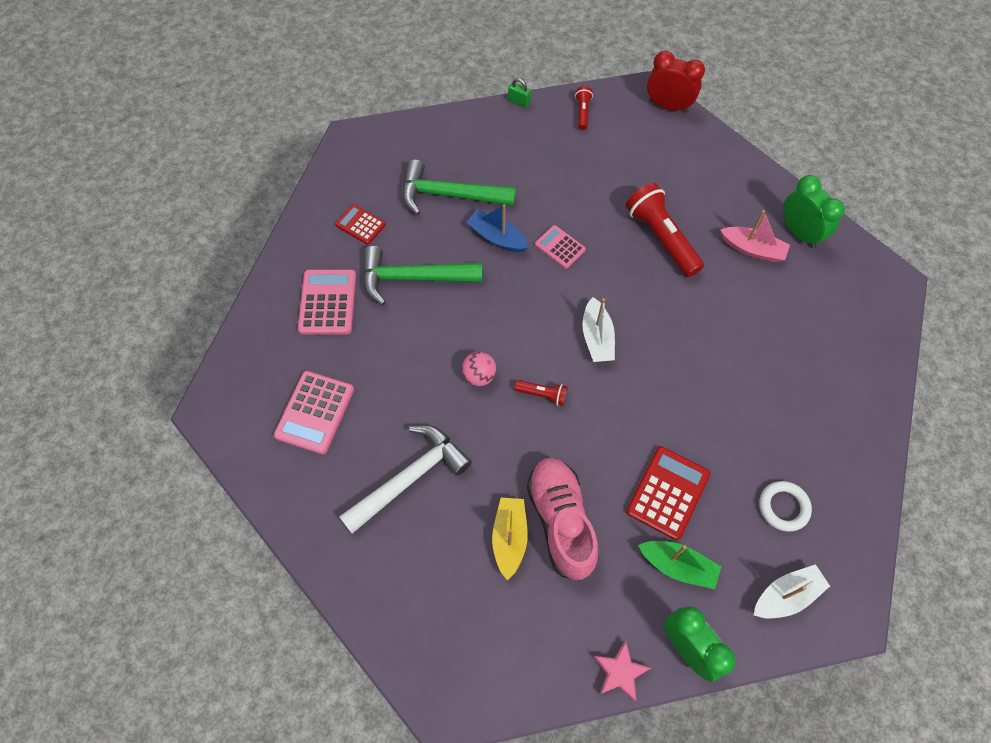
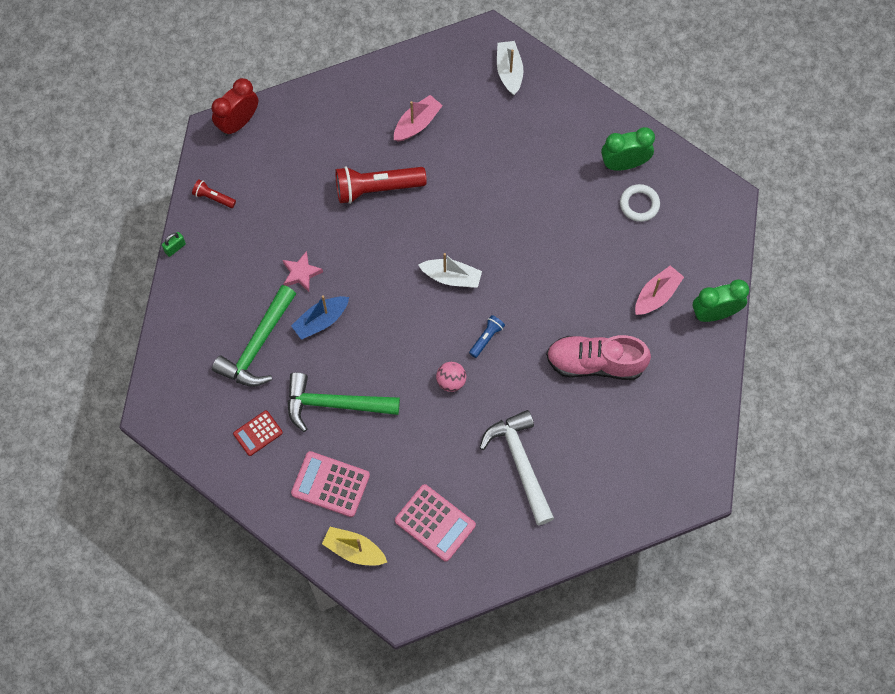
camera: 70 degrees left, 5 degrees up
(413, 278) = (335, 404): green hammer -> green hammer turned 75 degrees clockwise
(509, 538) = (595, 405): yellow boat -> yellow boat (354, 550)
(542, 394) = (486, 338): red flashlight -> blue flashlight
(560, 247) = (352, 273): pink calculator -> none
(620, 672) = (716, 364): pink star -> pink star (301, 273)
(668, 493) = (600, 279): red calculator -> none
(677, 566) = (656, 295): green boat -> pink boat
(786, 595) = (701, 233): white boat -> white boat (509, 71)
(799, 233) = (416, 81): green clock -> green clock (624, 164)

